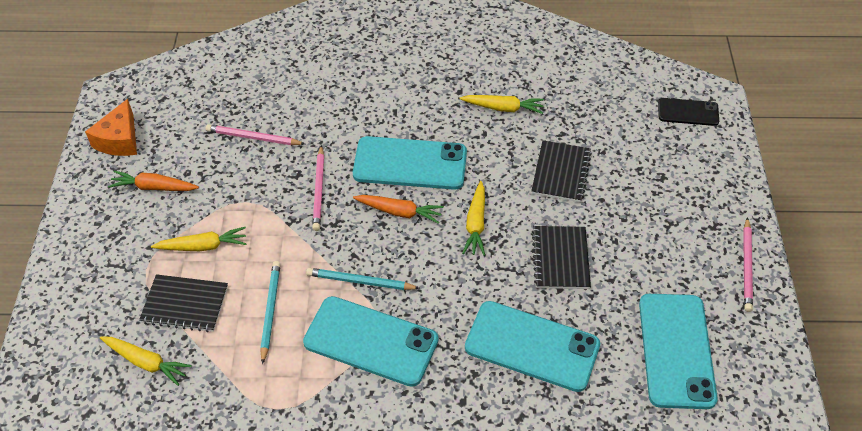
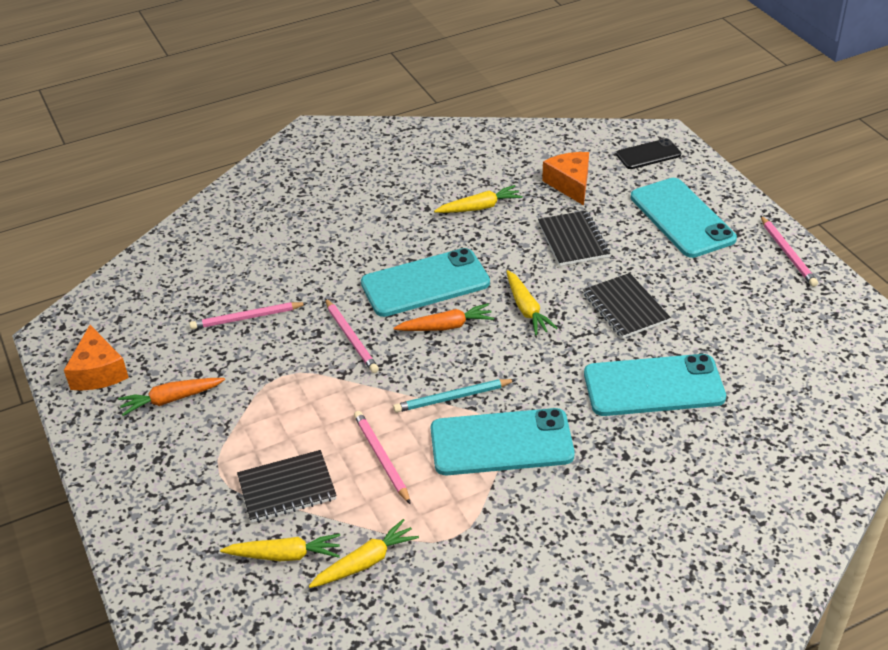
camera: 25 degrees left, 10 degrees down
(203, 246) = (266, 430): yellow carrot -> yellow carrot (365, 562)
(270, 311) = (381, 458): turquoise pencil -> pink pencil
(596, 115) = (570, 184): none -> orange cheese
(676, 350) = (778, 339): turquoise phone -> turquoise phone (682, 218)

